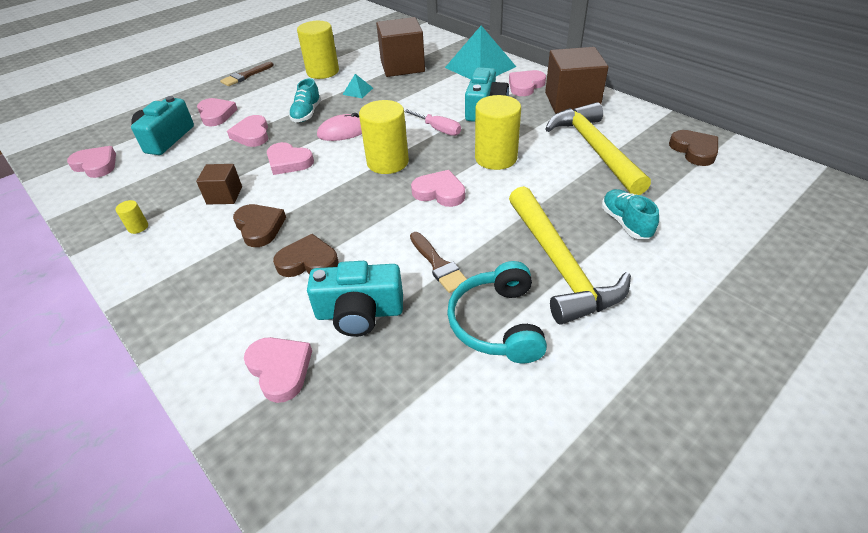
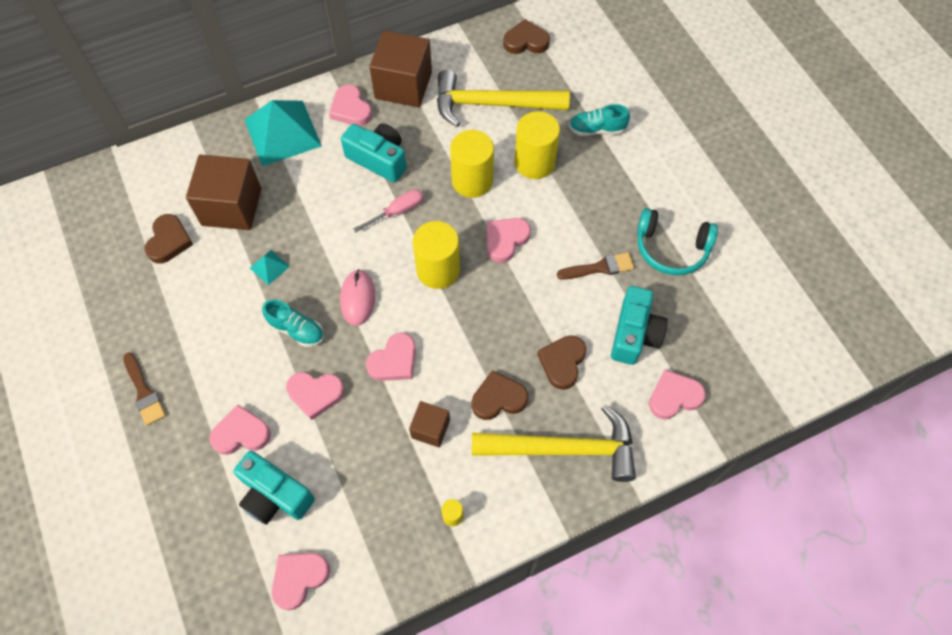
camera: 75 degrees left, 20 degrees up
(323, 72) = (191, 296): yellow cylinder -> yellow cylinder (534, 163)
(363, 54) = (169, 241): none -> brown heart
(559, 265) = (627, 190): yellow hammer -> yellow hammer (564, 449)

